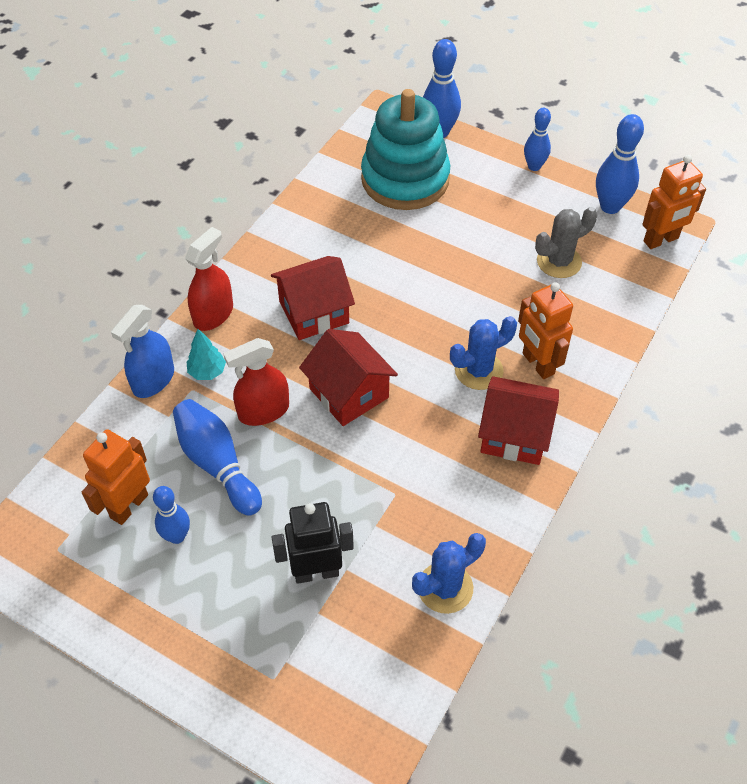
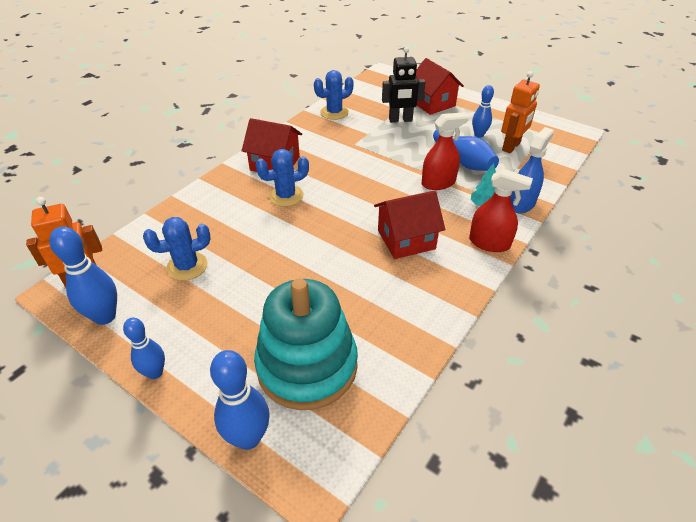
camera: 175 degrees left, 10 degrees down
(213, 314) = (489, 243): red spray bottle -> red spray bottle turned 105 degrees counterclockwise
(349, 393) = (380, 189): red house -> red house (432, 103)
(537, 364) = (242, 197): orange robot -> none
(559, 261) = (187, 266): grey cactus -> blue cactus

